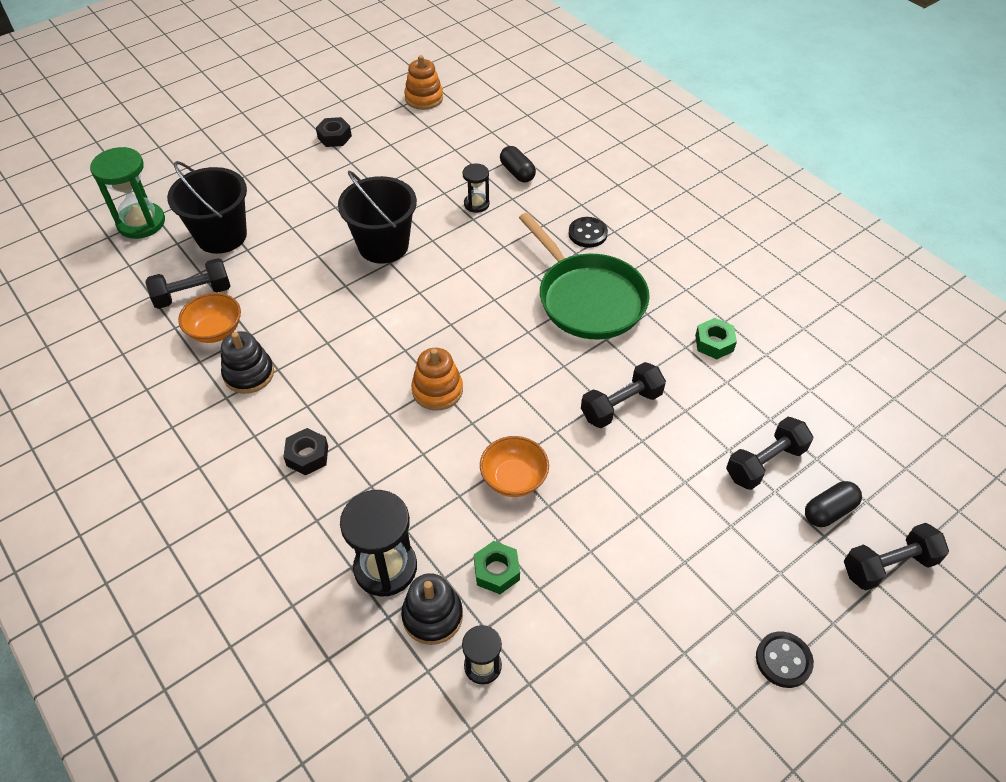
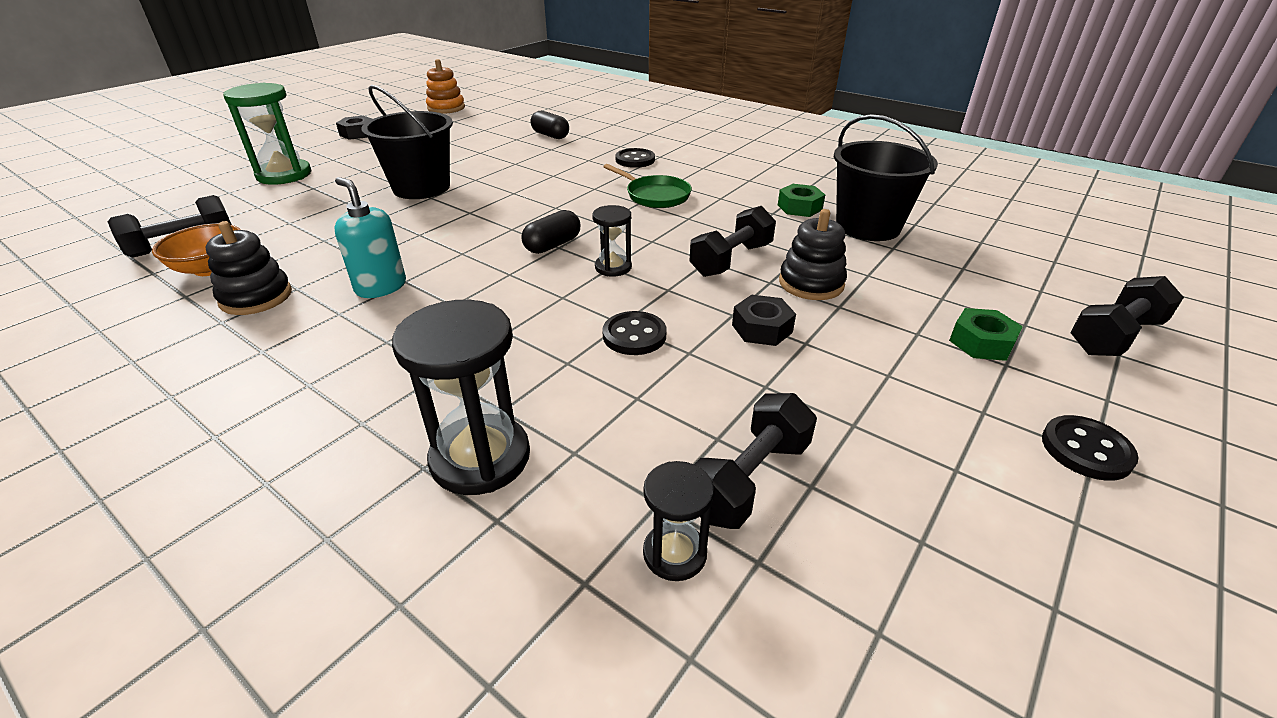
camera: 15 degrees left, 15 degrees down
(141, 223) = (122, 203): green hourglass -> green hourglass (284, 175)
(221, 236) = (226, 201): black bucket -> black bucket (867, 226)
(307, 456) = (343, 358): black nut -> black nut (762, 328)
(338, 381) = (381, 287): none -> turquoise soap dispenser
(432, 616) = (570, 503): black stacking toy -> black stacking toy (811, 283)
(437, 390) = (511, 277): orange stacking toy -> none
(476, 204) = (516, 155): black hourglass -> black hourglass (613, 267)
(496, 571) = (649, 430): green nut -> green nut (981, 343)
(514, 478) = (634, 335): orange bowl -> black button
(587, 298) = (655, 196): green pan -> green pan, size x0.55
(765, 463) = (914, 279): black dumbbell -> black dumbbell (749, 479)
(829, 511) = (1011, 304): black capsule -> black capsule (552, 245)

